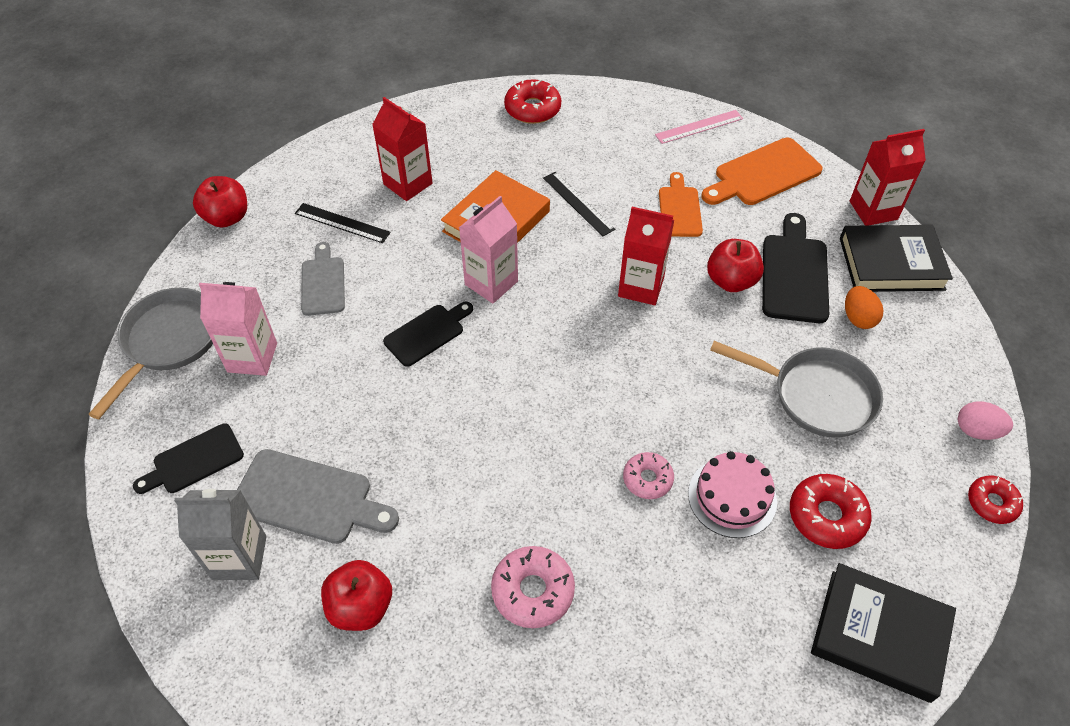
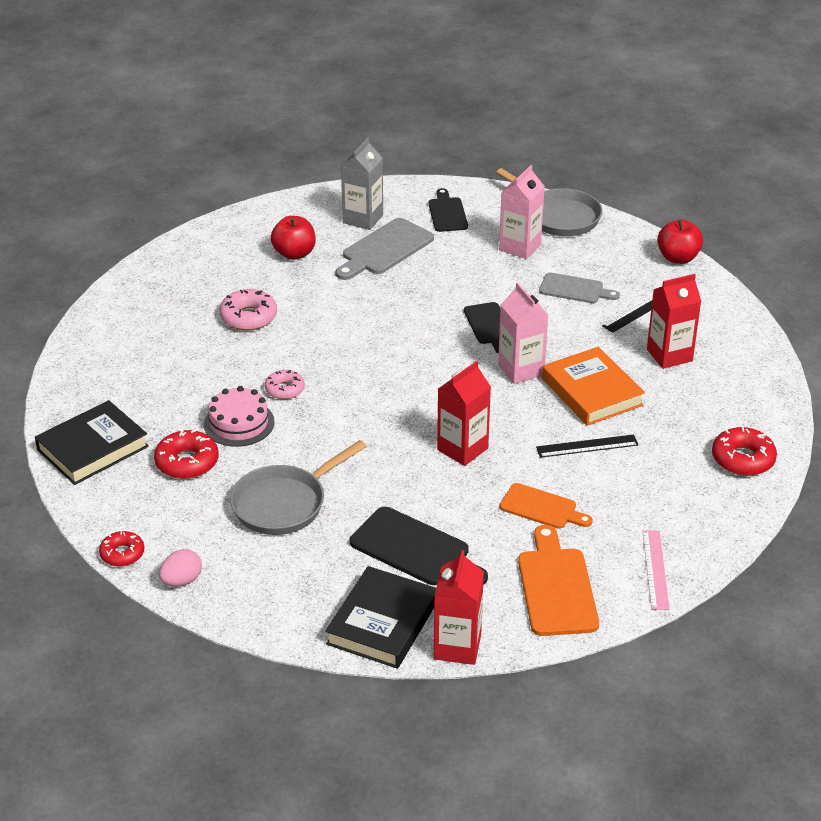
camera: 115 degrees right, 15 degrees down
(731, 281) = (433, 505): red apple -> none
(858, 318) = (338, 567): orange egg -> none

